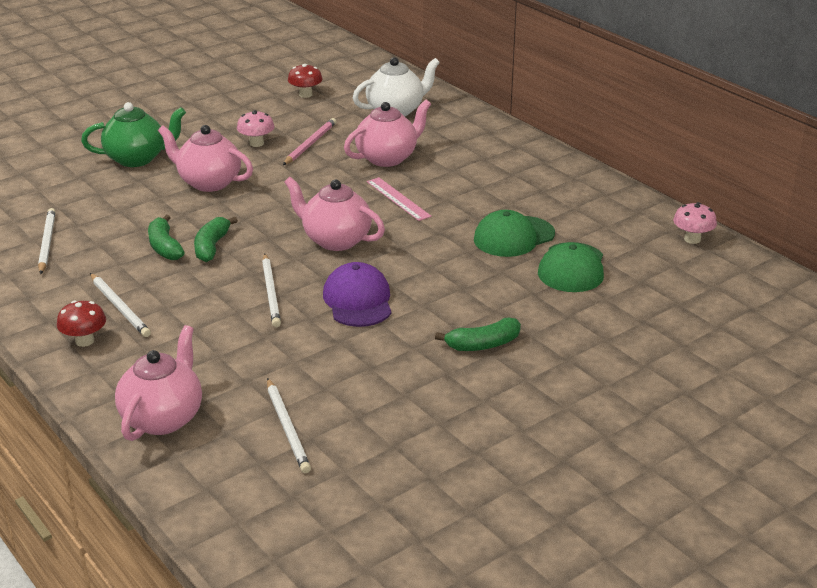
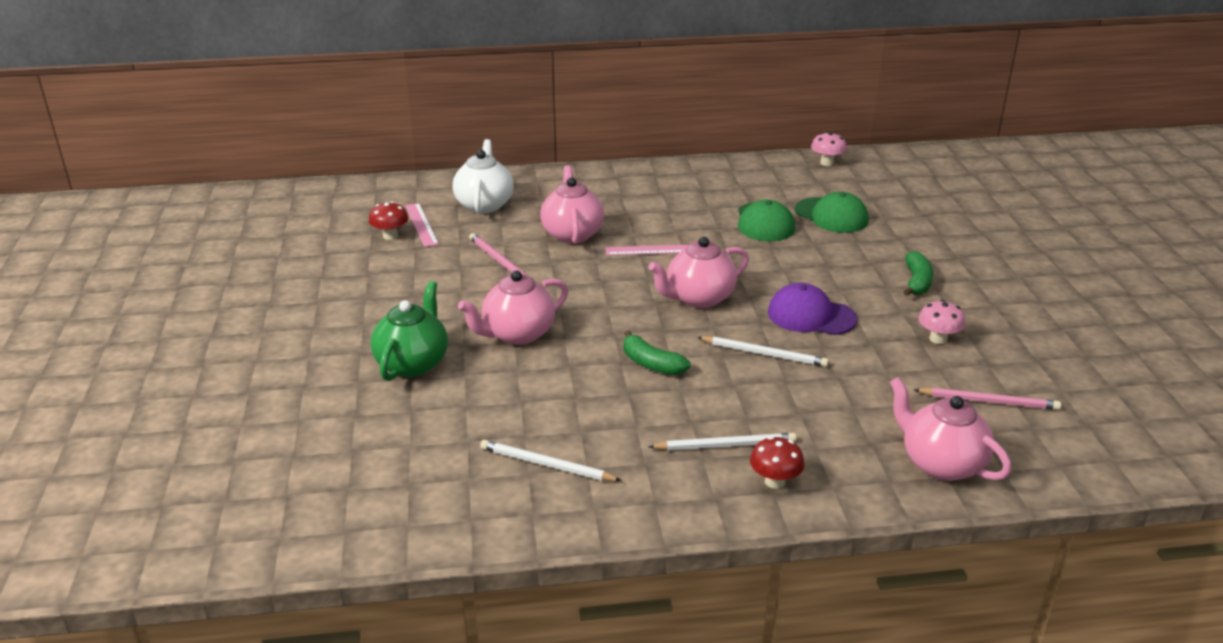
camera: 60 degrees left, 0 degrees up
(165, 247) = (627, 391): green banana -> none
(256, 143) = (463, 288): pink mushroom -> pink mushroom (938, 339)
(287, 427) = (988, 401): white pencil -> pink pencil
(335, 99) = (421, 224): none -> pink ruler

